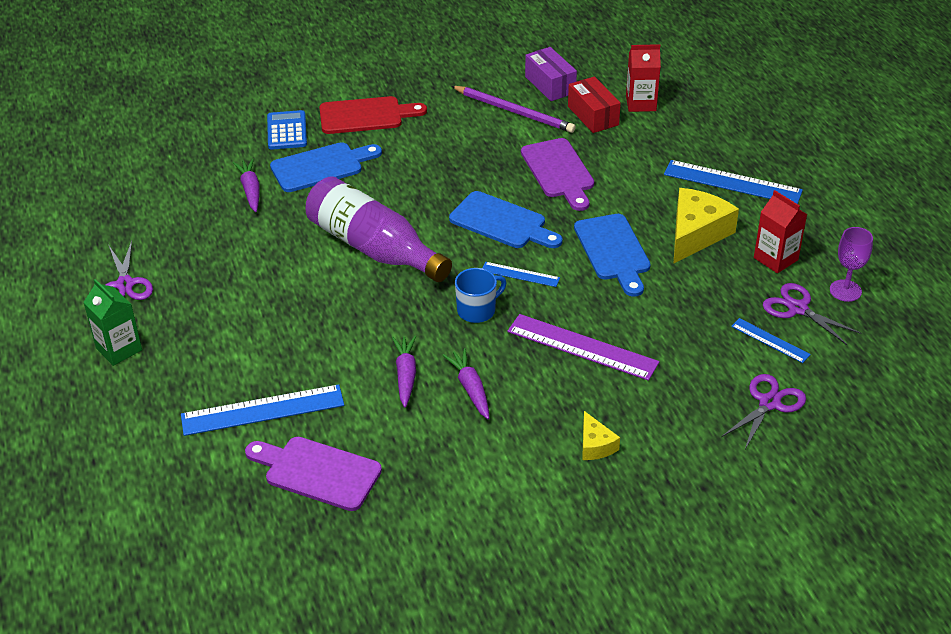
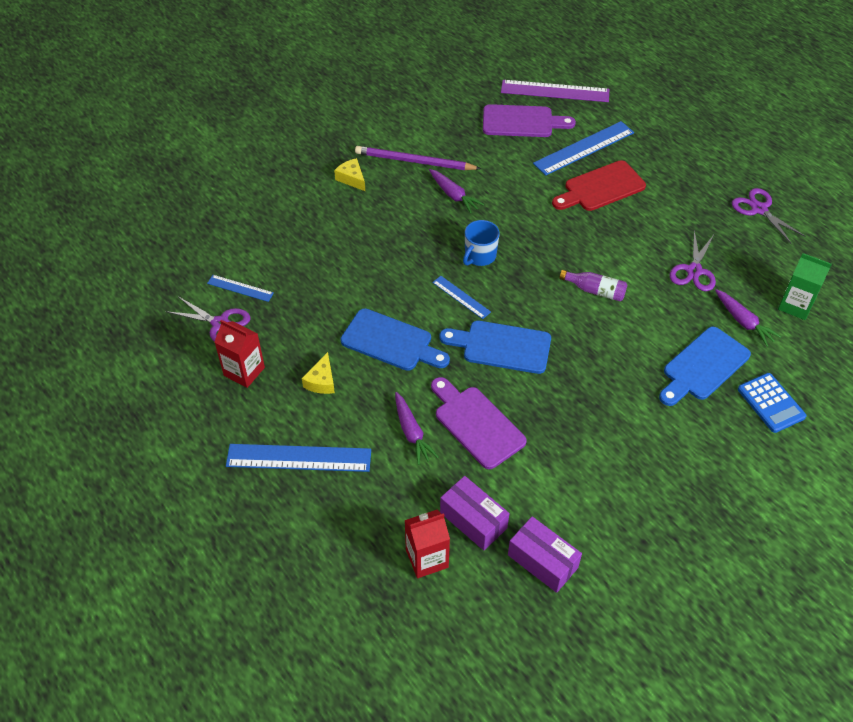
camera: 160 degrees right, 10 degrees up
(119, 349) = (714, 163): green carton -> green carton (795, 305)
(366, 115) = (710, 448): red cutting board -> red cutting board (601, 188)
(374, 248) = (595, 290): purple bottle -> purple bottle, size x0.44
(405, 375) = (504, 193): purple carrot -> purple carrot (412, 432)
(514, 112) = (561, 501): purple pencil -> purple pencil (414, 161)
(520, 274) = (461, 297): blue ruler -> blue ruler turned 45 degrees clockwise
(582, 347) = (386, 246): purple ruler -> purple ruler (555, 91)
(593, 115) = (473, 520): red box -> purple box
(613, 251) = (391, 341): blue cutting board -> blue cutting board turned 150 degrees clockwise
(696, 234) = (321, 381): yellow cheese -> yellow cheese, size x0.52
(769, 403) = (235, 237): purple scissors -> purple scissors (694, 271)
(845, 290) = (179, 353): purple goblet -> none

